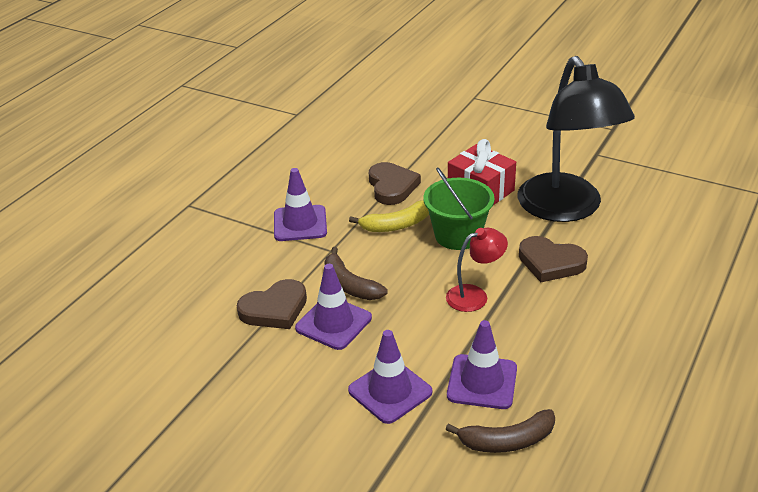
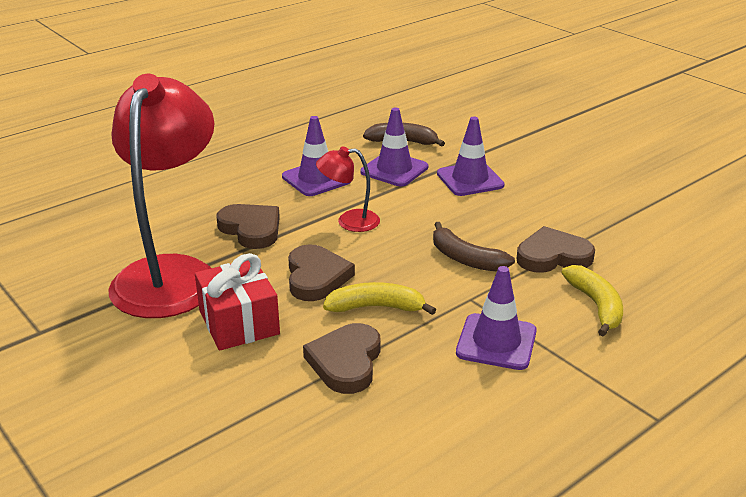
camera: 160 degrees left, 5 degrees down
(232, 270) = (596, 305): none -> yellow banana
(333, 323) = (497, 231): purple traffic cone -> purple traffic cone (316, 179)
(350, 285) = (465, 259): brown banana -> brown banana turned 150 degrees clockwise
(458, 235) = (316, 277): green bucket -> brown heart
(566, 209) = (171, 273): black lamp -> red lamp

